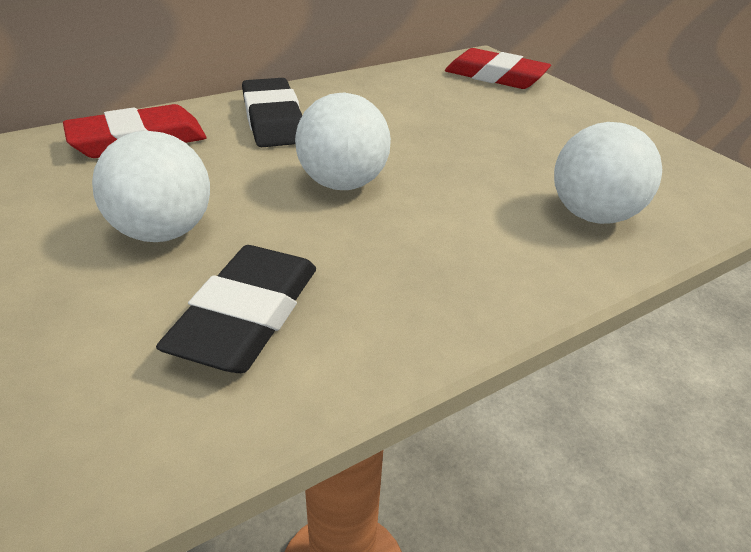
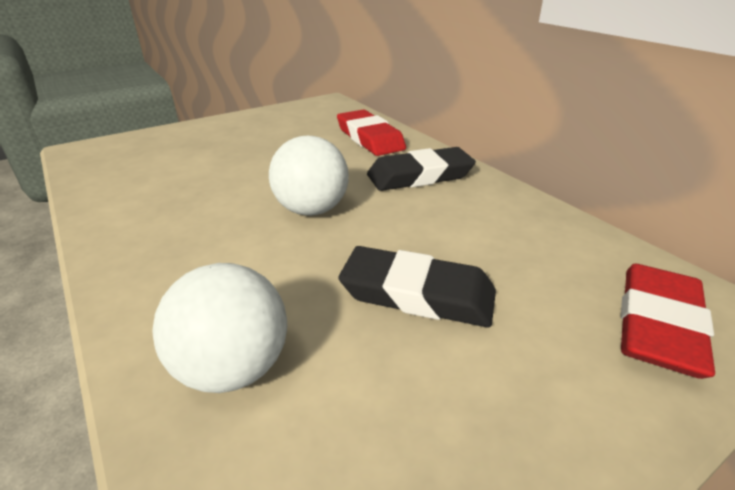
camera: 90 degrees right, 5 degrees down
(163, 232) = (256, 158): white ball -> none
(246, 315) = (166, 188): black eraser -> black eraser (417, 293)

